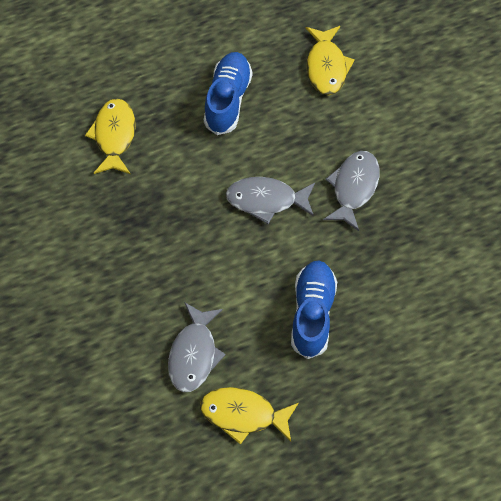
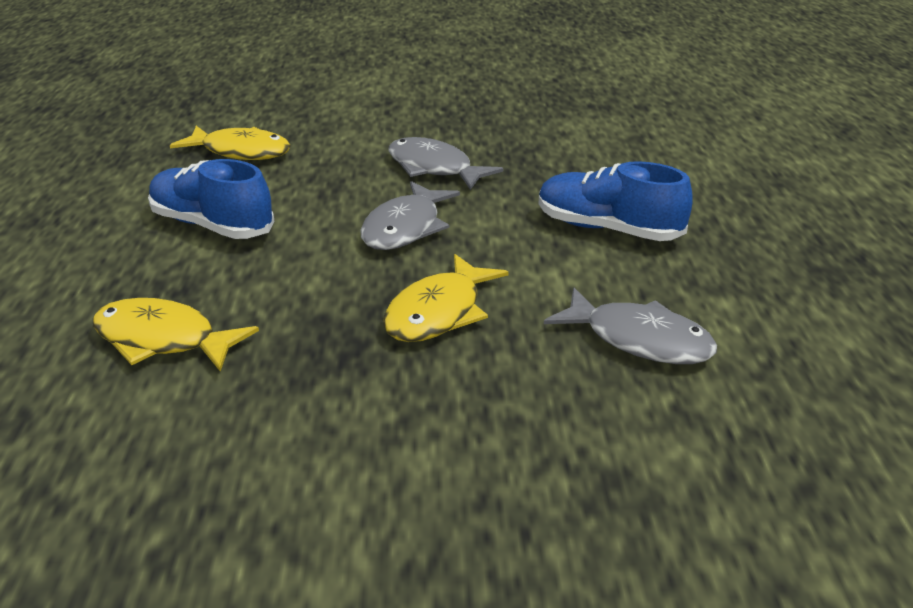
camera: 70 degrees left, 30 degrees down
(243, 415) = (760, 314): yellow fish -> yellow fish (439, 312)

